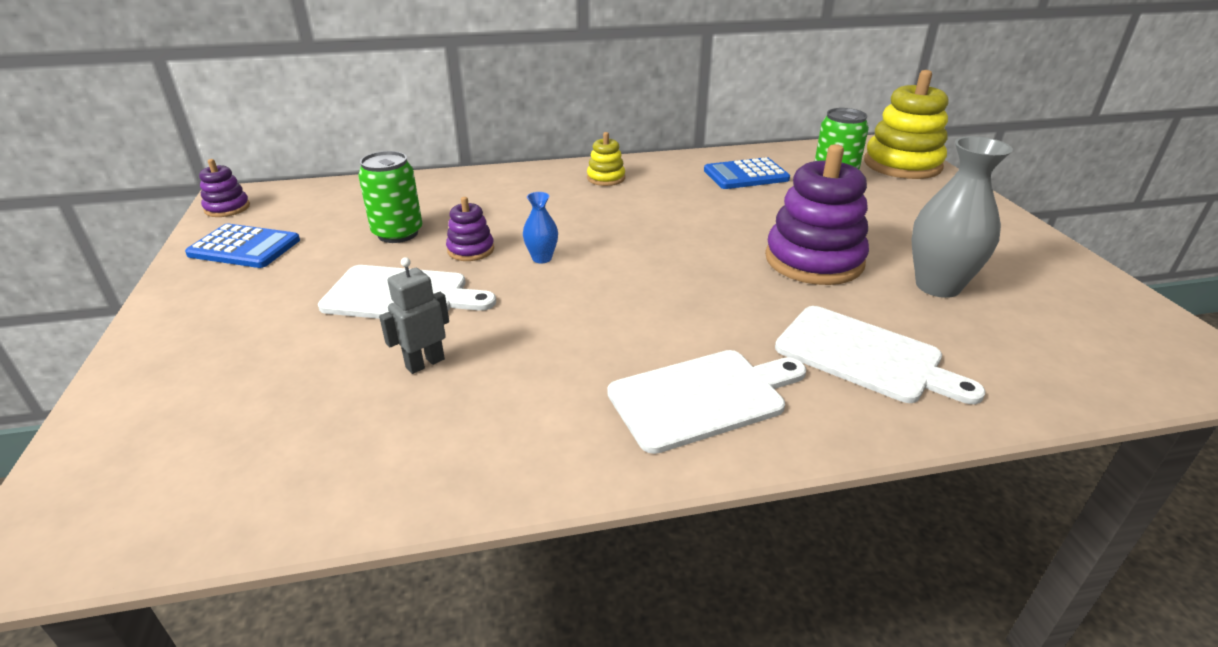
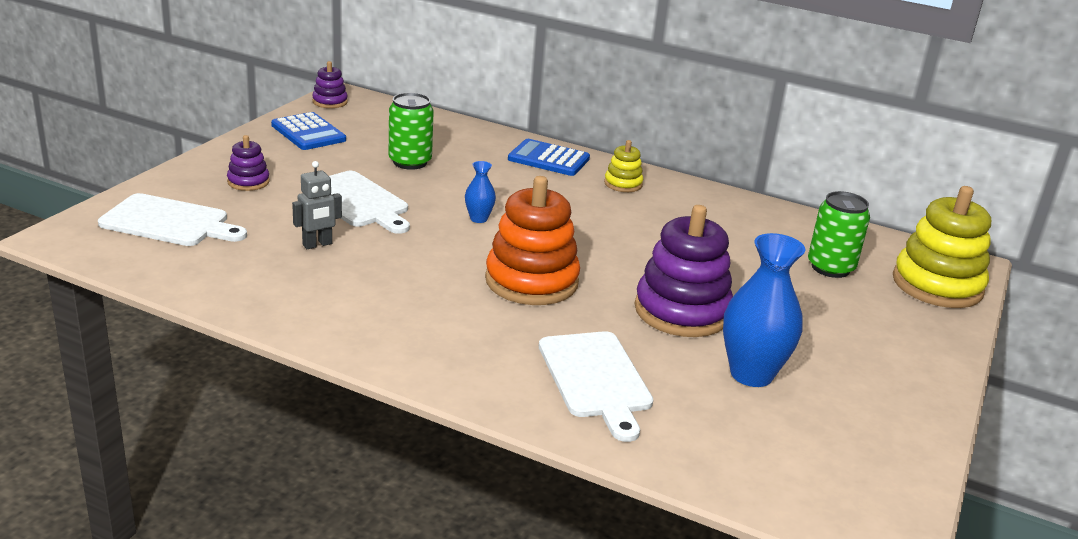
camera: 35 degrees right, 5 degrees down
(425, 363) = (317, 244): grey robot -> grey robot turned 150 degrees clockwise
(471, 250) = (440, 193): purple stacking toy -> purple stacking toy (248, 182)
(674, 294) = (531, 281): none -> orange stacking toy
(703, 398) = (444, 341): white cutting board -> white cutting board (169, 222)
(746, 175) = (752, 230): blue calculator -> blue calculator (548, 159)
(937, 286) = (751, 374): grey vase -> blue vase

